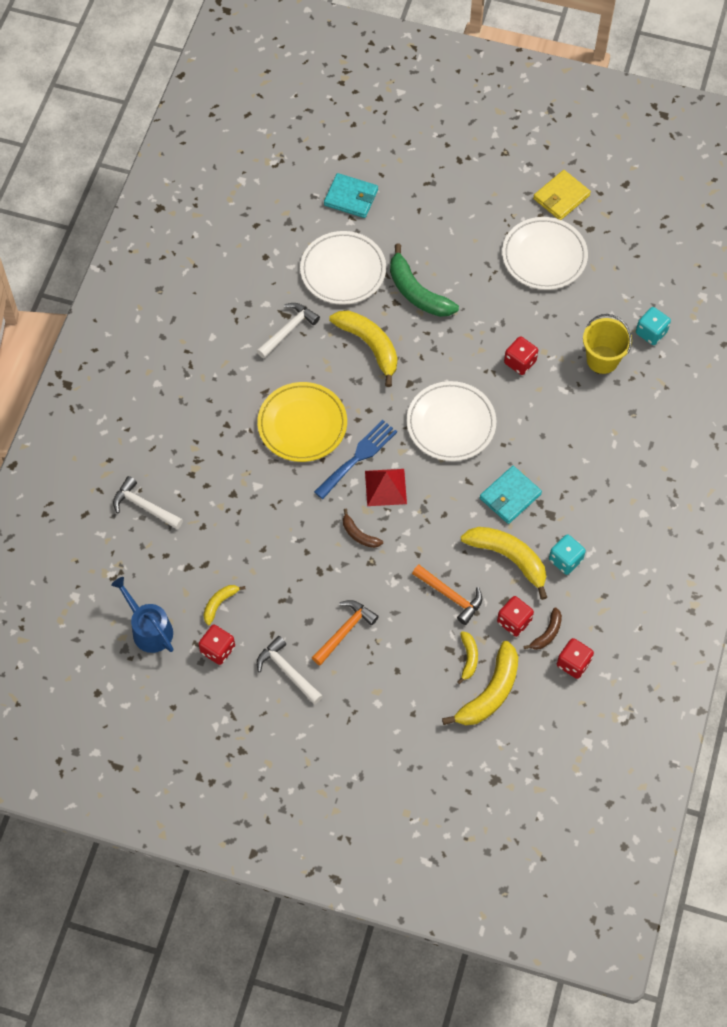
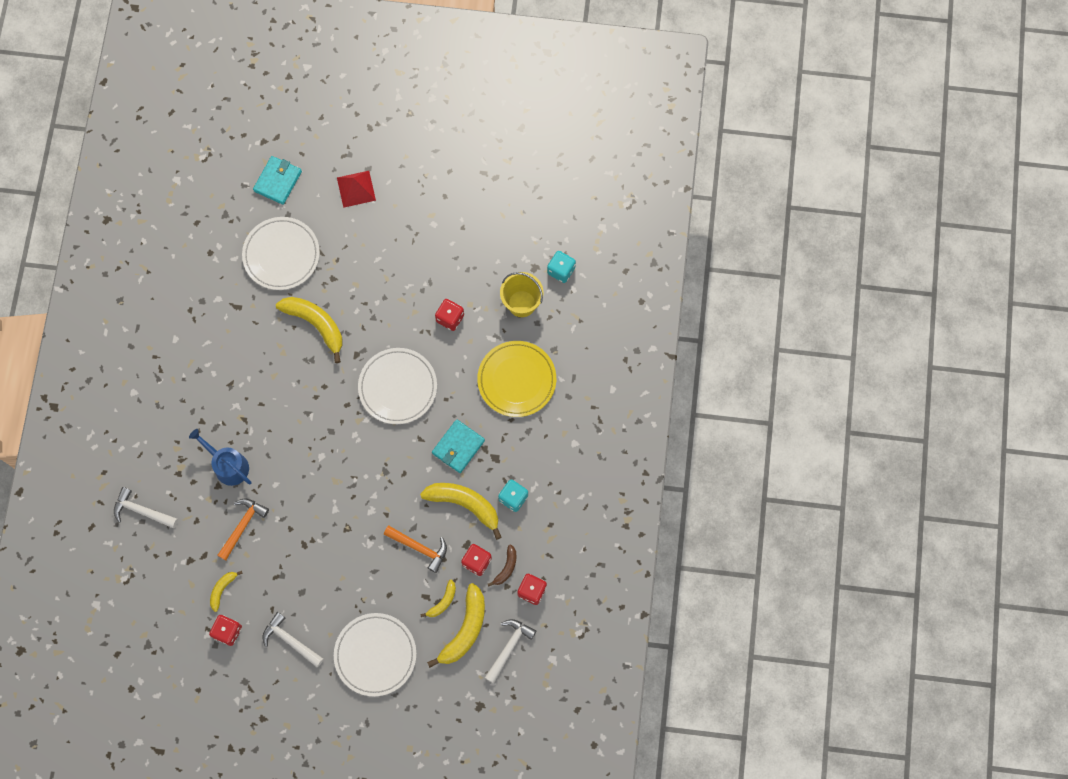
camera: 10 degrees left, 10 degrees up
(149, 629) = (165, 623): blue watering can -> blue watering can (228, 465)
(288, 330) = (241, 321): white hammer -> white hammer (509, 647)
(302, 424) = (268, 410): yellow plate -> yellow plate (516, 380)
(344, 631) = (334, 596): orange hammer -> orange hammer (242, 526)
(351, 197) = (278, 181): turquoise wallet -> turquoise wallet turned 75 degrees counterclockwise
(358, 457) = (321, 432): blue fork -> none
(359, 534) = (333, 505): brown banana -> none
(385, 487) = (349, 456): red pyramid -> red pyramid (356, 188)
(417, 292) = (350, 265): green banana -> none
(468, 658) = (443, 602): yellow banana -> yellow banana turned 45 degrees clockwise
(544, 256) = (458, 211): white plate -> white plate (375, 655)
(561, 197) = (466, 150): yellow wallet -> none

